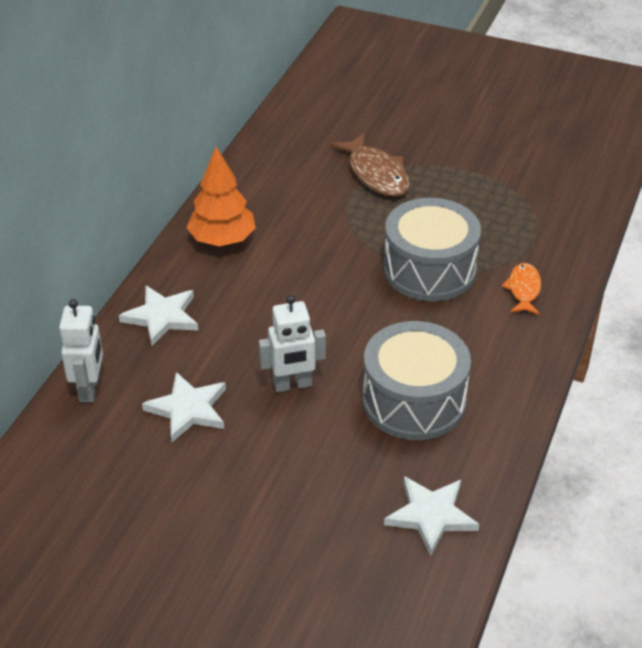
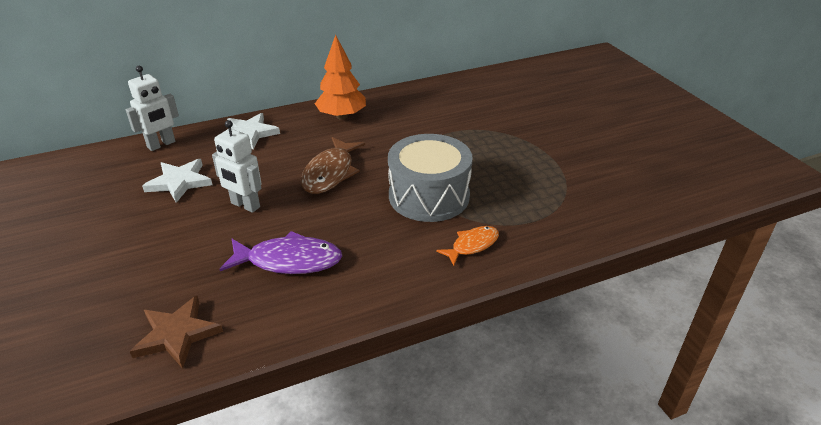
camera: 45 degrees right, 5 degrees down
(376, 174) = (485, 129): brown fish -> brown fish (330, 173)
(414, 401) = (289, 261): grey drum -> purple fish
(431, 515) = (177, 334): white star -> brown star

